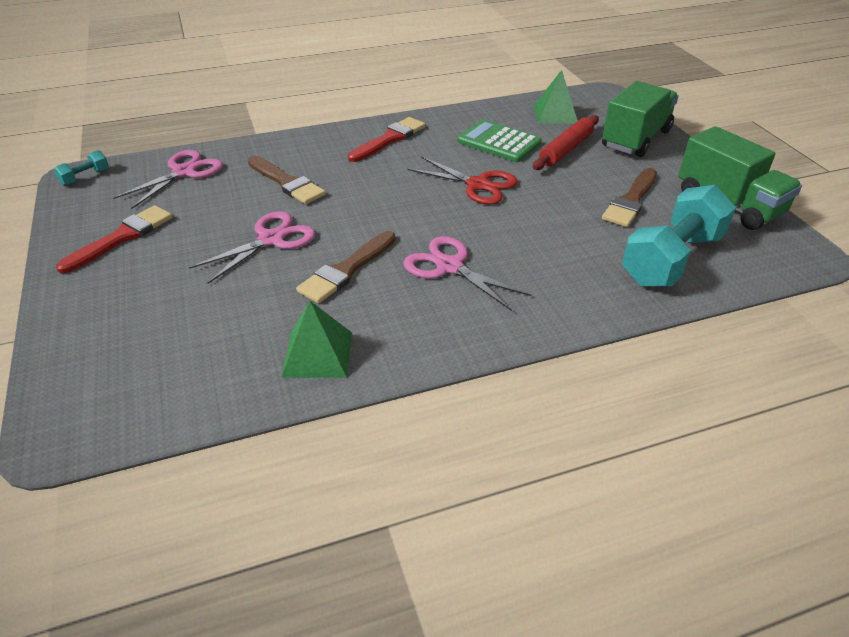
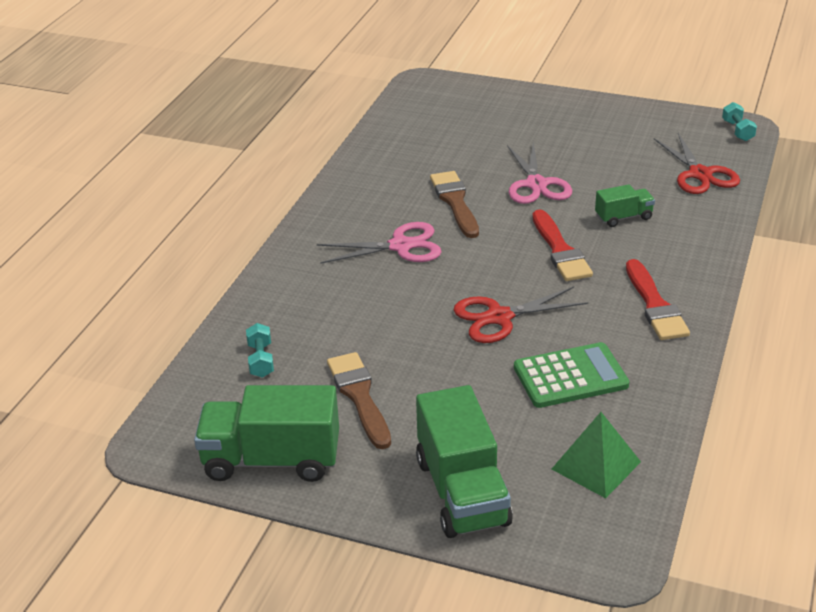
camera: 130 degrees right, 5 degrees down
(122, 237) = (612, 129): red brush -> red brush (560, 250)
(184, 172) = (700, 174): pink scissors -> red scissors
(287, 182) = (623, 217): brown brush -> green truck
(317, 354) = (383, 164): green pyramid -> none
(566, 150) = (500, 416): red rolling pin -> none
(671, 259) = (261, 360): turquoise dumbbell -> turquoise dumbbell, size x0.42

